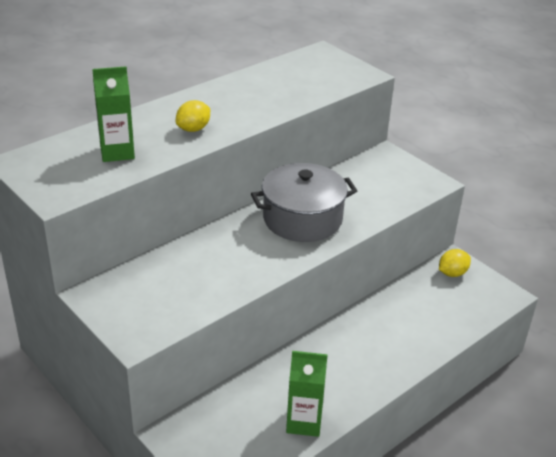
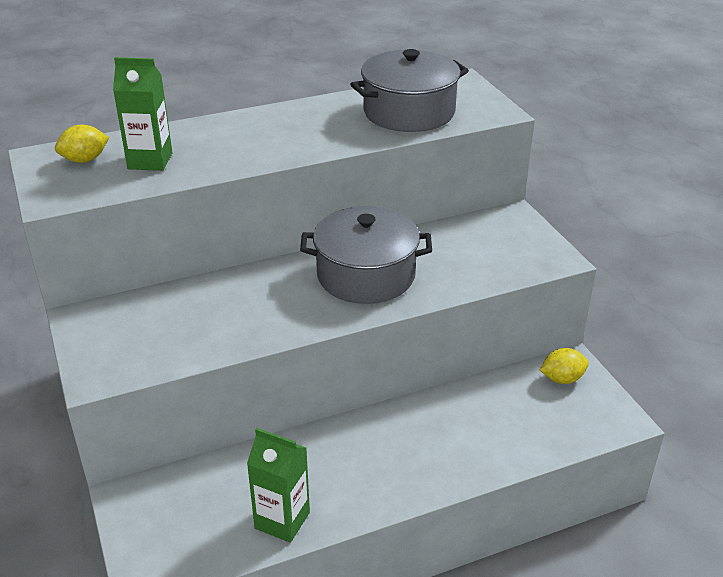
camera: 20 degrees right, 0 degrees up
(193, 129) = (251, 147): yellow lemon -> yellow lemon (85, 160)
(298, 83) = (409, 112): none -> grey pot

